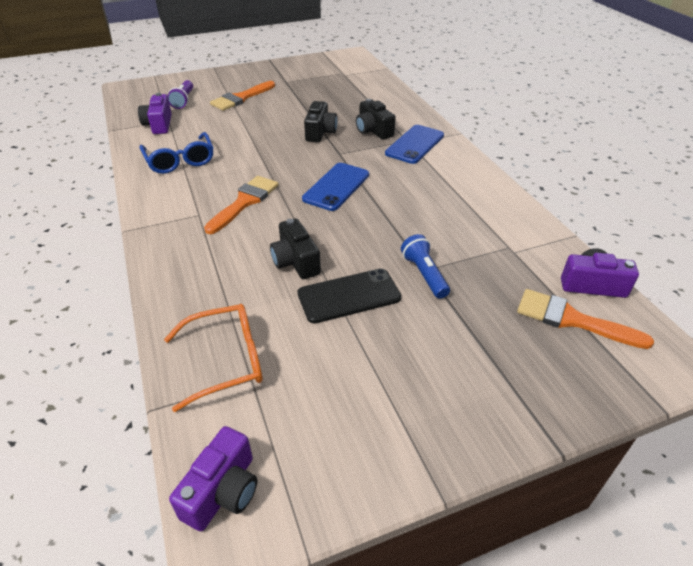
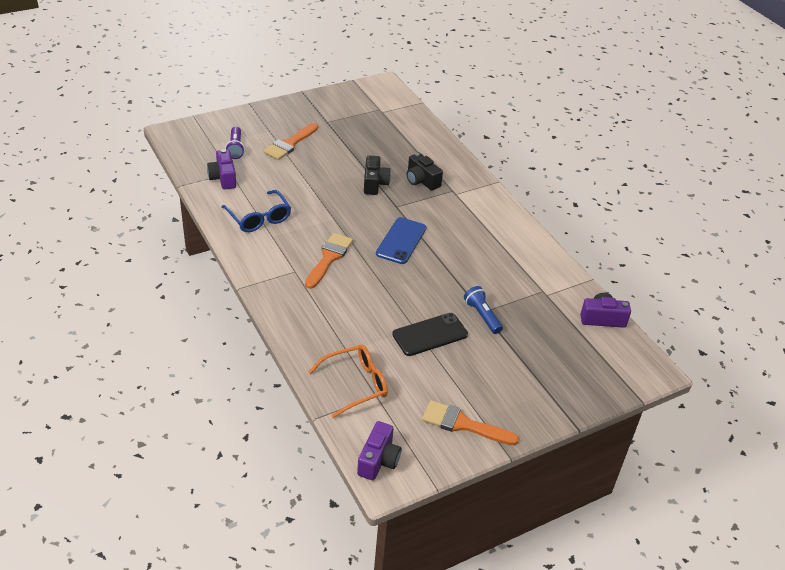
camera: 10 degrees left, 0 degrees up
(295, 261) = (384, 309): black camera -> none
(415, 144) = (460, 195): blue phone -> none
(571, 319) = (587, 345): orange brush -> orange brush (463, 424)

